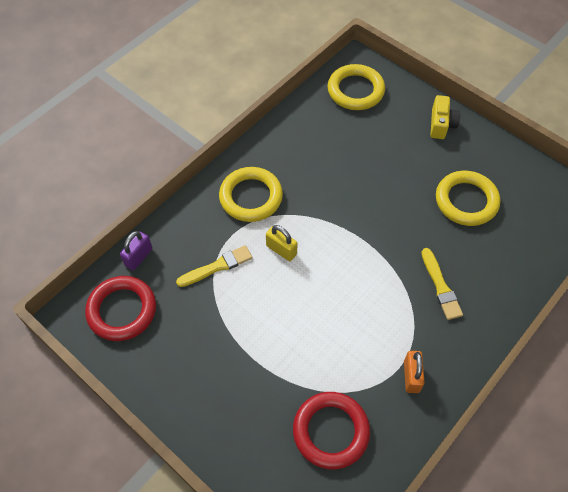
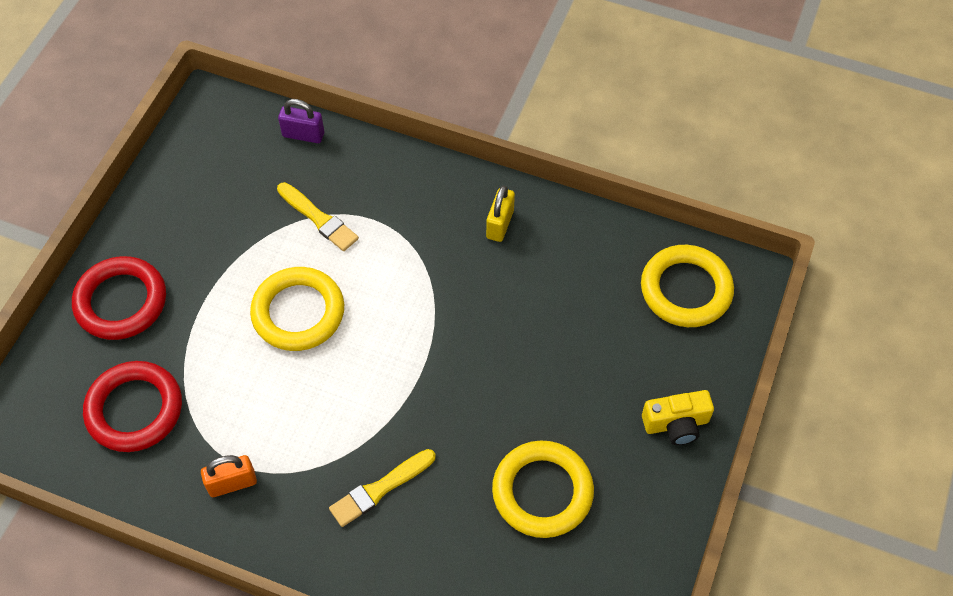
camera: 70 degrees right, 0 degrees up
(122, 310) = (227, 146): red ring -> red ring (121, 302)
(251, 197) = (437, 220): yellow ring -> yellow ring (298, 312)
(281, 250) = (368, 280): yellow padlock -> yellow padlock (500, 224)

